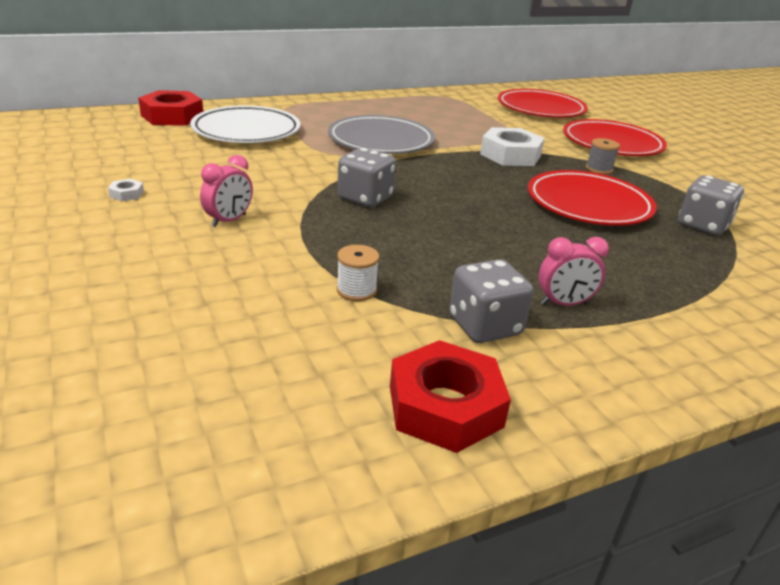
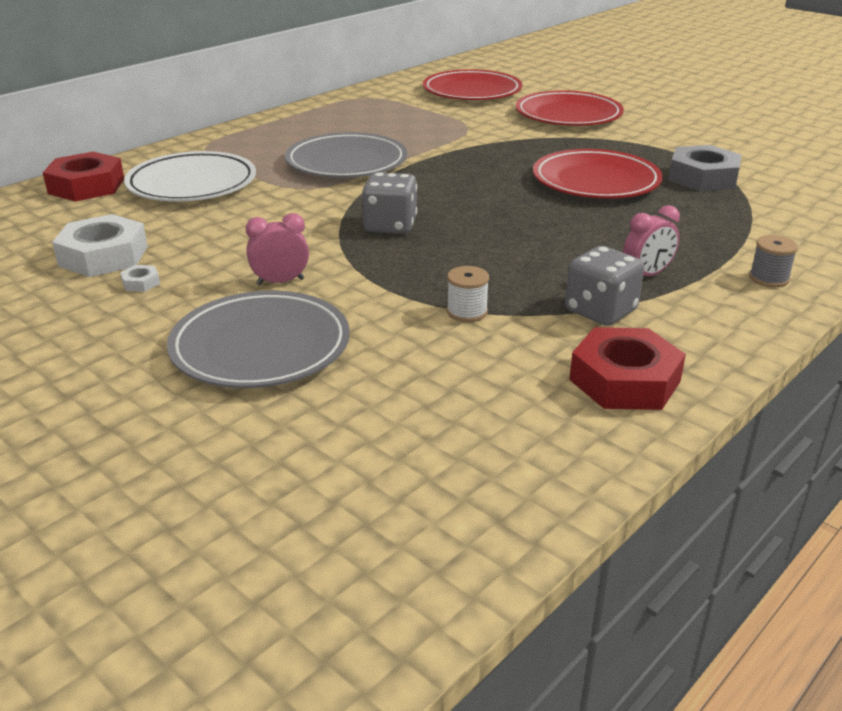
camera: 20 degrees left, 0 degrees up
(154, 270) = (260, 347): none -> grey plate
(229, 221) = (280, 282): pink clock -> pink clock turned 120 degrees counterclockwise
(510, 155) = (486, 148): white nut -> white nut (103, 256)
(599, 169) = (577, 144): grey spool -> grey spool (769, 278)
(702, 225) = (703, 178): grey dice -> grey nut

